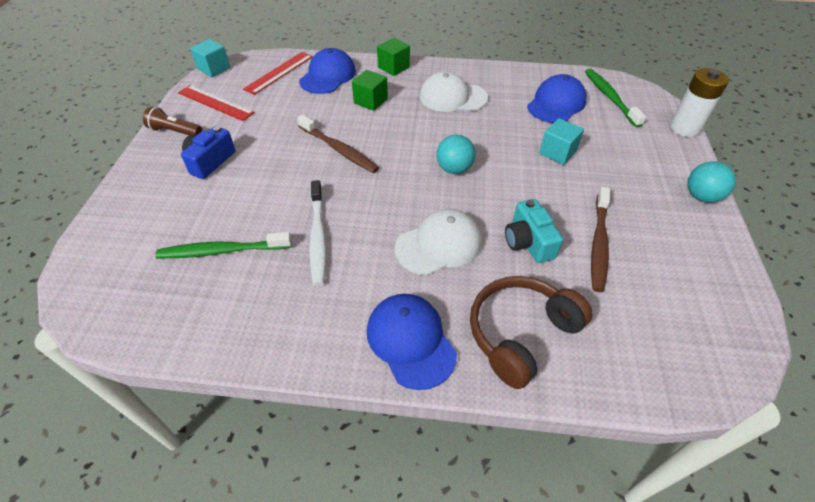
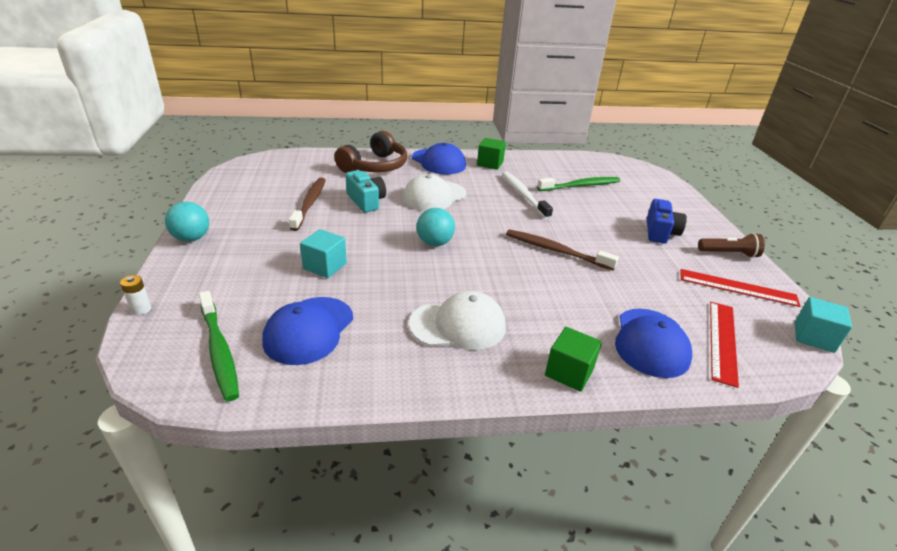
camera: 165 degrees right, 15 degrees down
(370, 101) = (563, 308): green cube -> green cube (490, 163)
(684, 128) = (141, 309): white battery -> white battery, size x0.47

